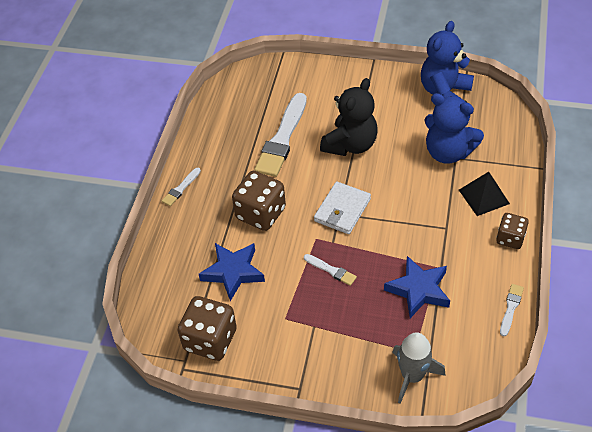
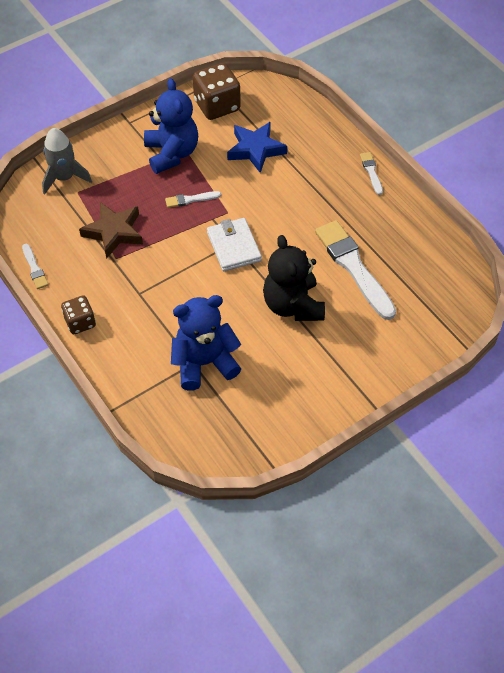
camera: 130 degrees right, 5 degrees up
(261, 213) = (290, 199): brown dice -> none
(418, 290) = (114, 232): blue star -> brown star
(444, 93) = (272, 427): blue teddy bear -> blue teddy bear (172, 153)
(484, 196) = (134, 343): black pyramid -> none

